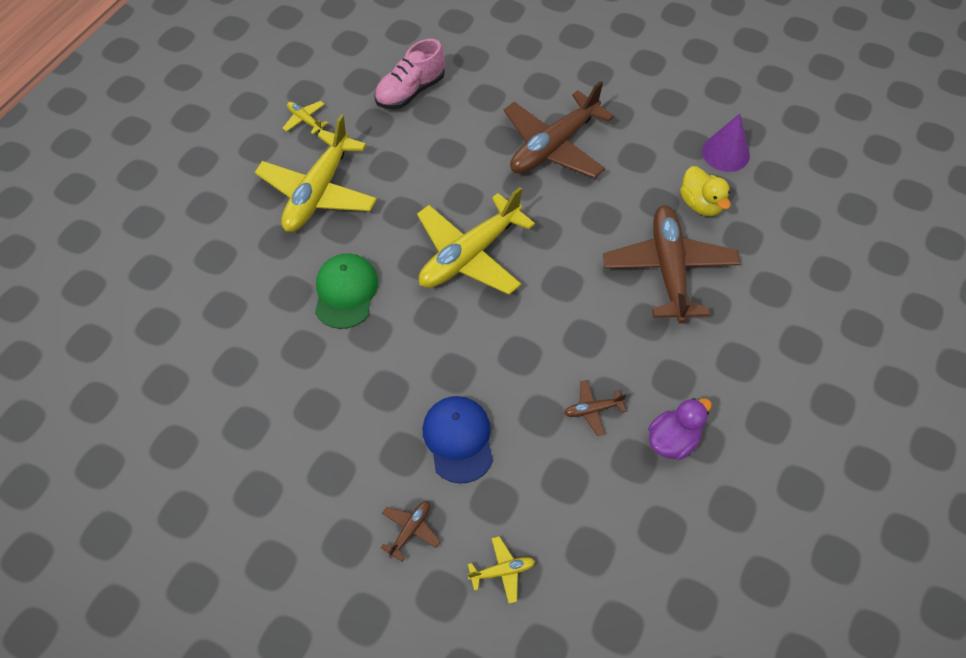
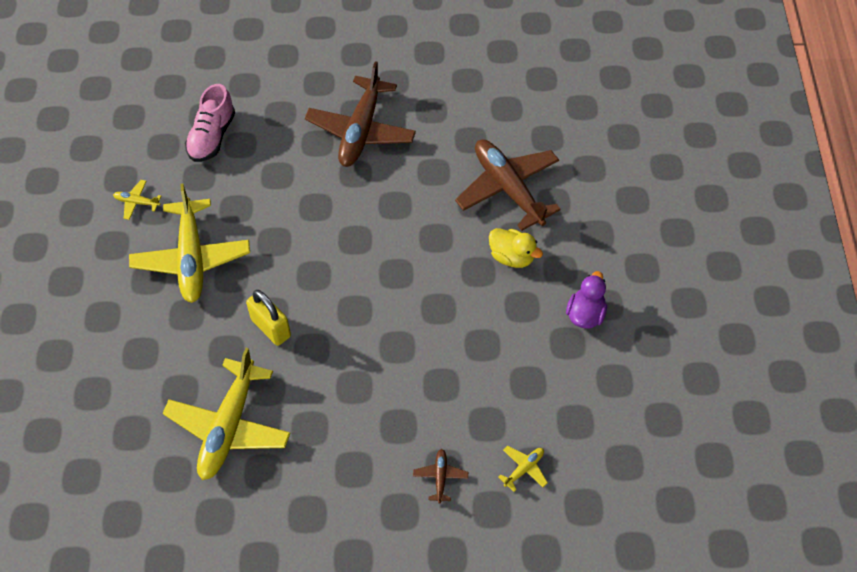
camera: 30 degrees left, 0 degrees up
(345, 292) = (271, 328): green cap -> yellow padlock
(458, 439) = (433, 394): blue cap -> none
(469, 255) = (350, 250): yellow plane -> yellow plane (229, 427)
(592, 410) = (516, 322): brown plane -> none
(700, 204) = (501, 126): yellow duck -> yellow duck (512, 257)
(725, 153) = (496, 76): purple cone -> none

